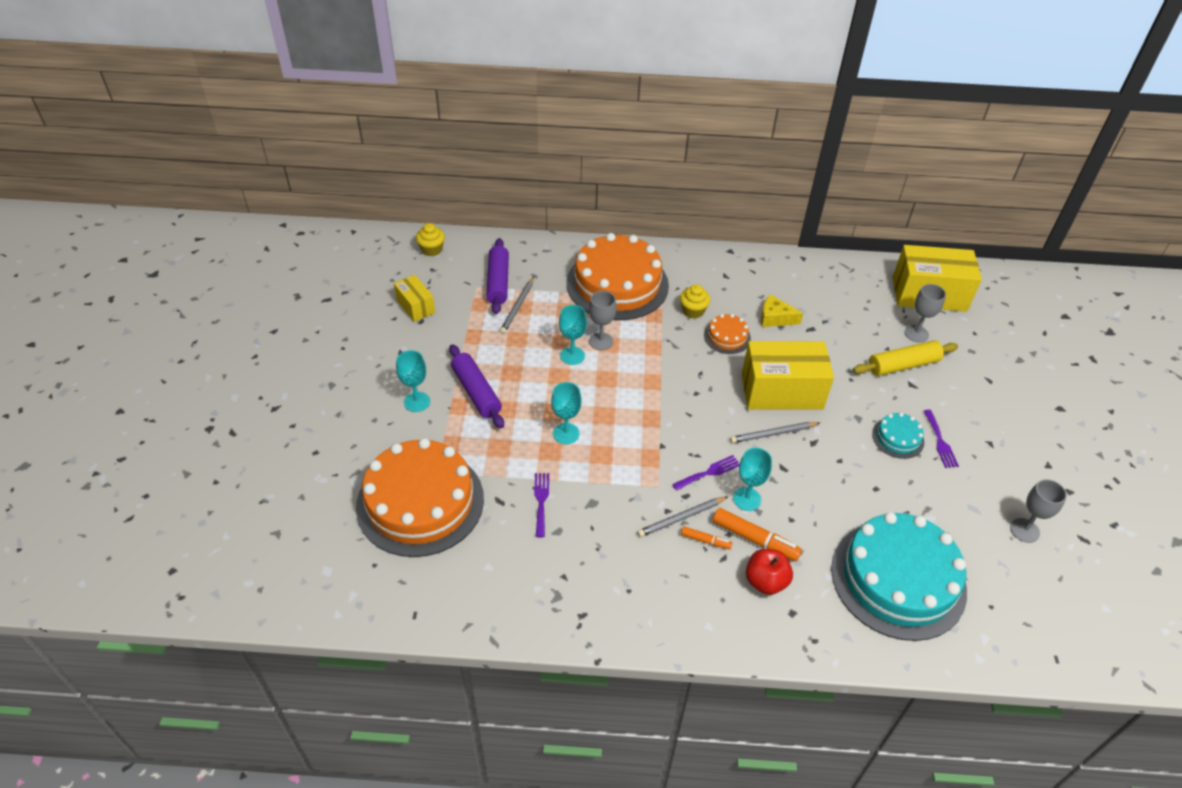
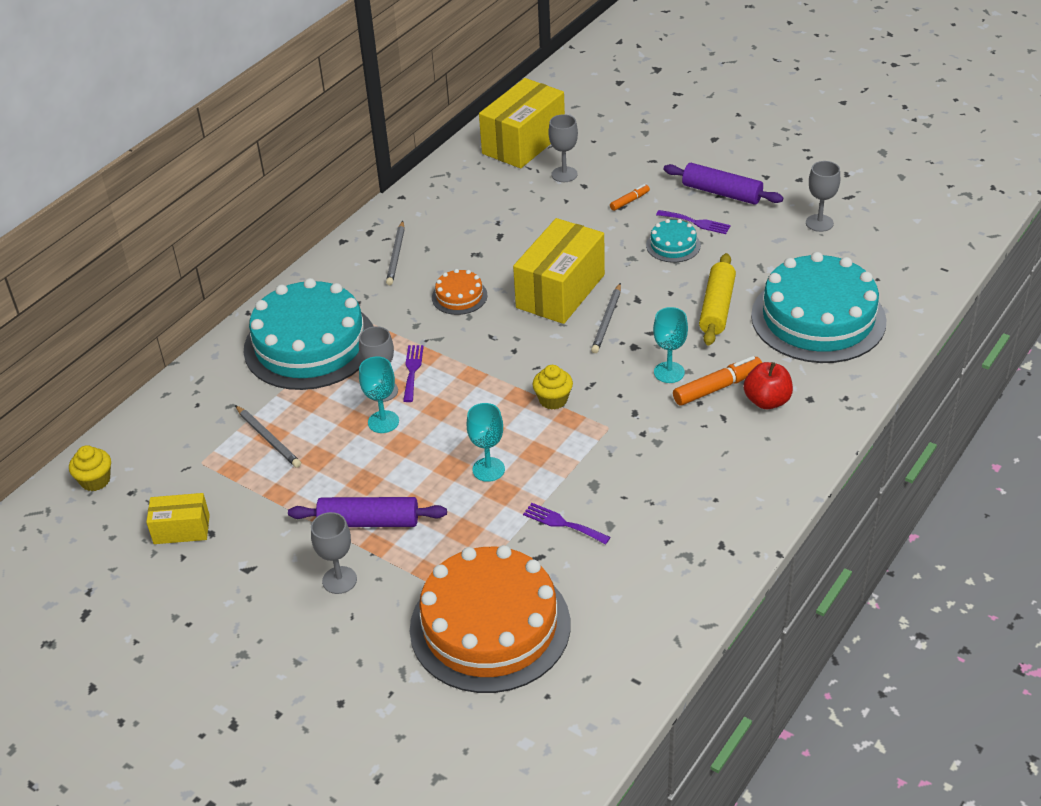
camera: 55 degrees left, 5 degrees down
(417, 402) = (339, 580): turquoise goblet -> grey goblet
(498, 282) = (211, 440): purple rolling pin -> purple rolling pin (721, 193)
(617, 284) = (310, 344): orange cake -> turquoise cake
(681, 518) = (658, 427): grey pencil -> grey pencil (396, 255)
(693, 311) = (402, 304): yellow cupcake -> yellow cupcake (553, 400)
(705, 540) = (696, 421): orange marker -> orange marker (629, 201)
(709, 472) = (619, 384): purple fork -> purple fork (412, 370)
(775, 318) = (464, 253): yellow cheese -> none
(903, 365) = (594, 201): yellow rolling pin -> yellow rolling pin (717, 307)

